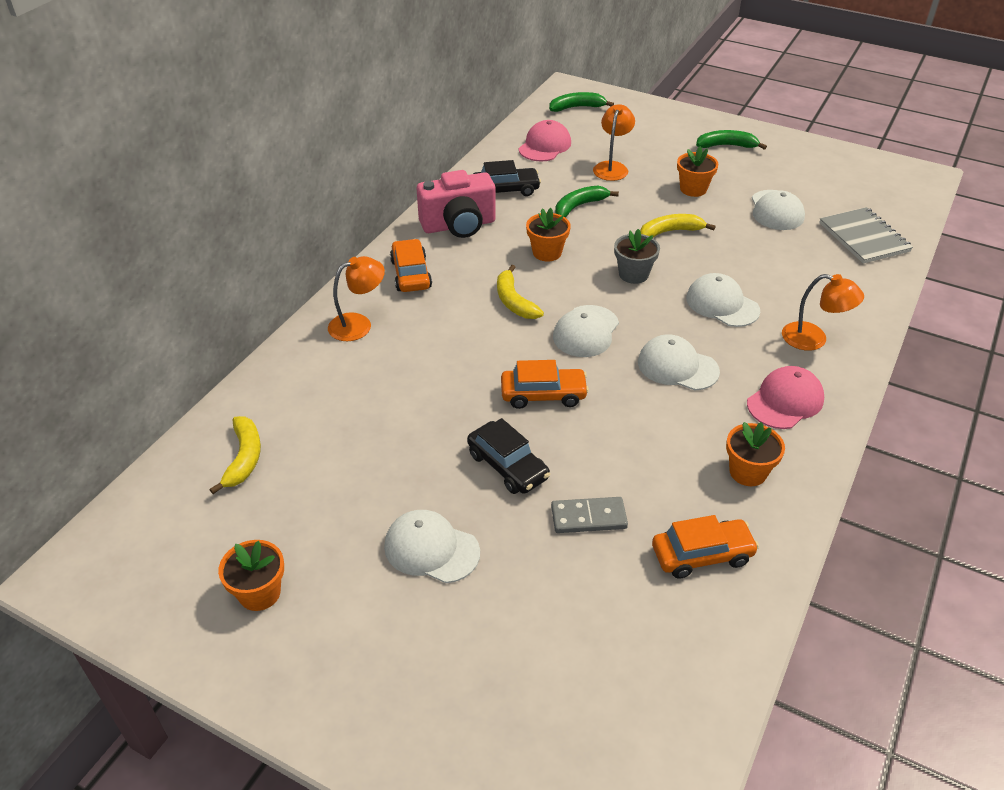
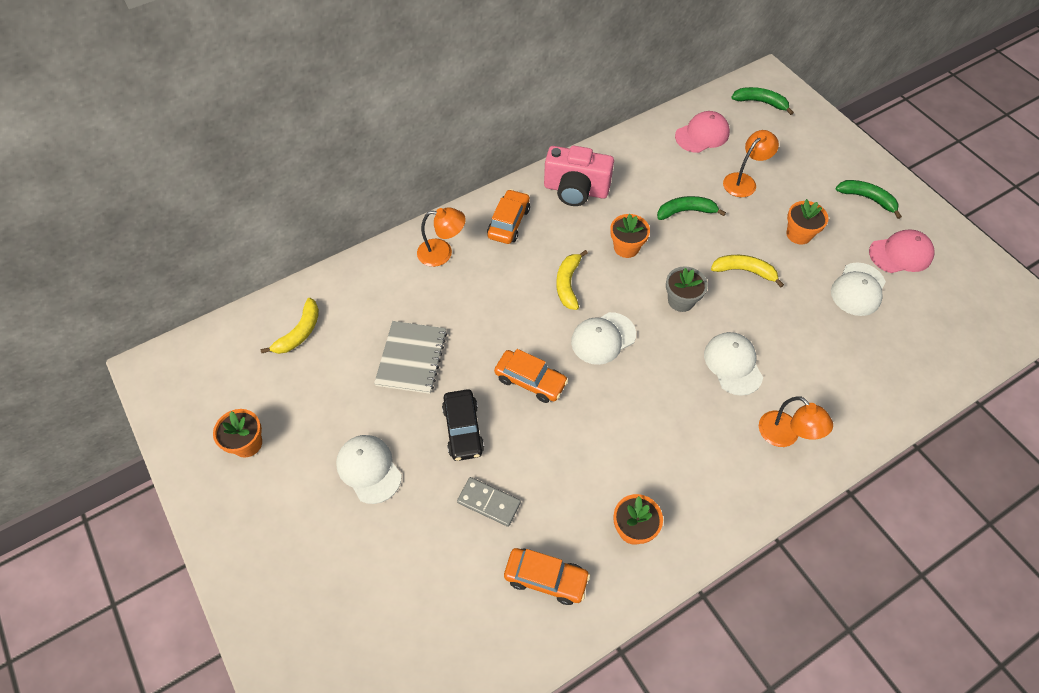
camera: 30 degrees right, 15 degrees up
(505, 190) = (637, 169): black car -> none
(677, 367) = (650, 406): white cap -> none
(785, 401) = (713, 482): pink cap -> pink cap (900, 254)
(864, 237) = (918, 354): grey notebook -> grey notebook (411, 358)

